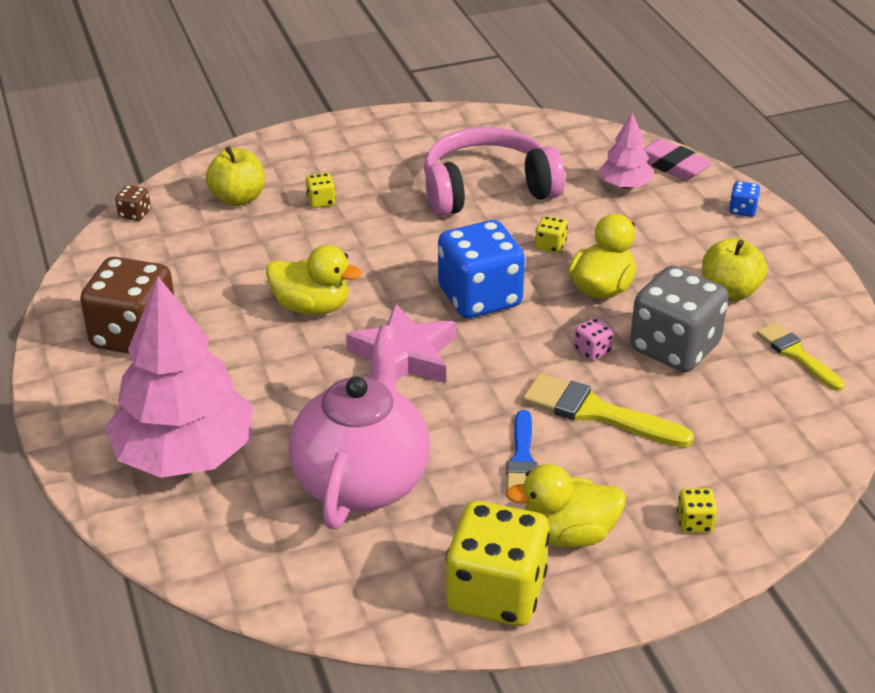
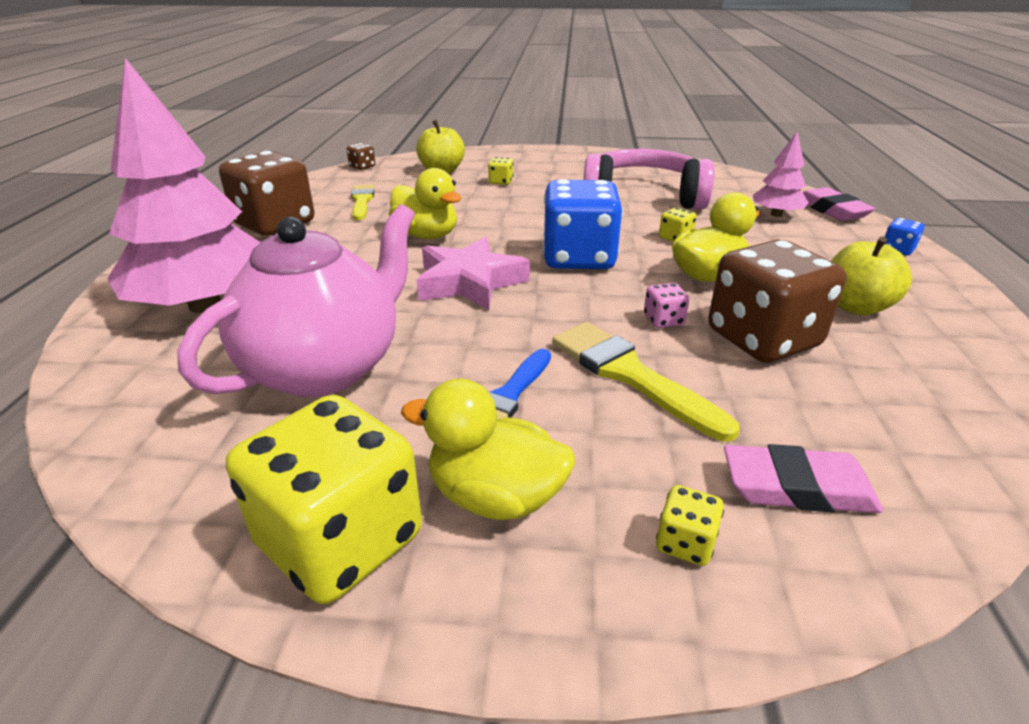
camera: 25 degrees right, 5 degrees down
(674, 348) = (762, 339): grey dice -> brown dice
(742, 465) = (797, 488): none -> pink eraser
(796, 355) = (927, 382): yellow brush -> yellow brush (362, 201)

